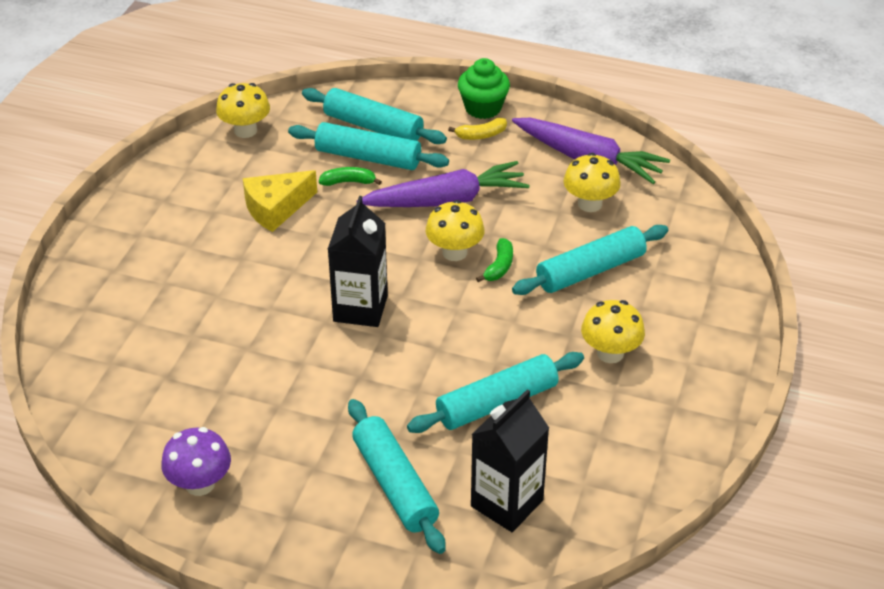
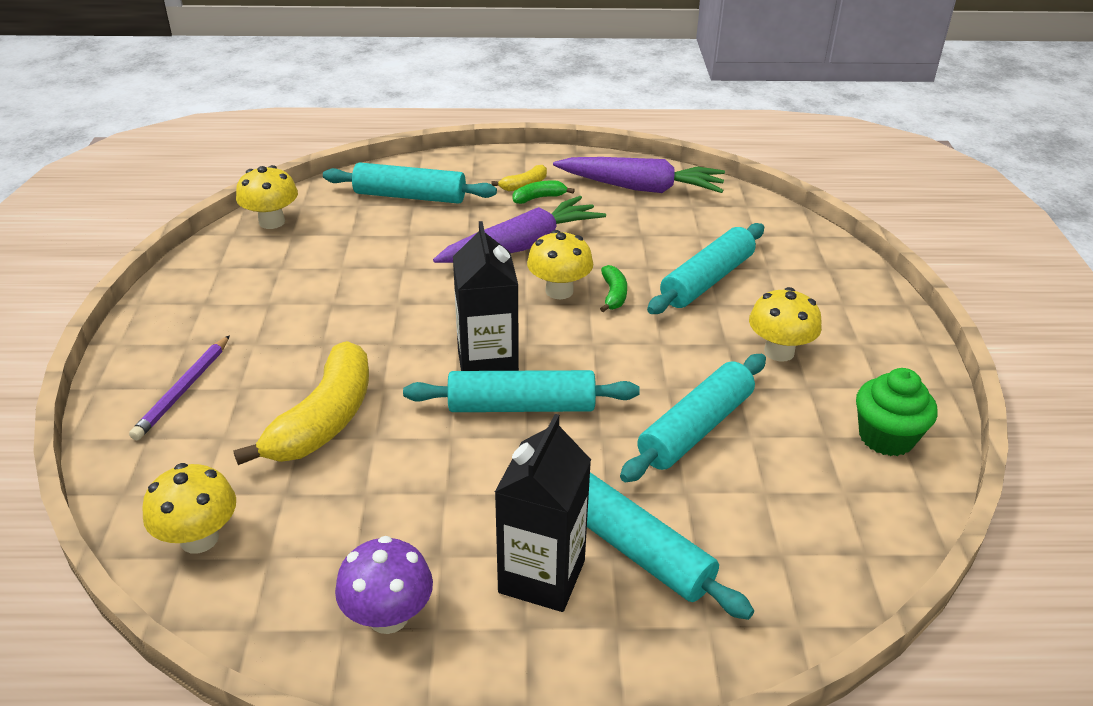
camera: 20 degrees left, 5 degrees down
(123, 275) = (183, 390): none -> purple pencil
(216, 325) = (324, 420): none -> yellow banana
(276, 208) = (341, 287): yellow cheese -> none
(348, 182) = (409, 248): green banana -> green banana (539, 198)
(368, 157) = (419, 223): turquoise rolling pin -> turquoise rolling pin (521, 406)
(483, 108) = (512, 163): green cupcake -> green cupcake (886, 437)
(507, 503) = (777, 536): black carton -> black carton (542, 576)
(590, 204) = (667, 223): yellow mushroom -> yellow mushroom (199, 538)

